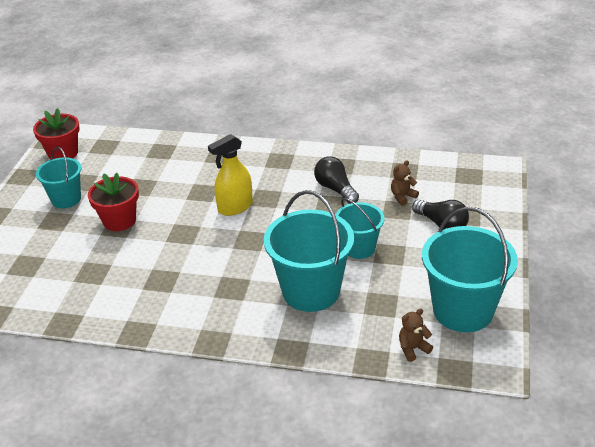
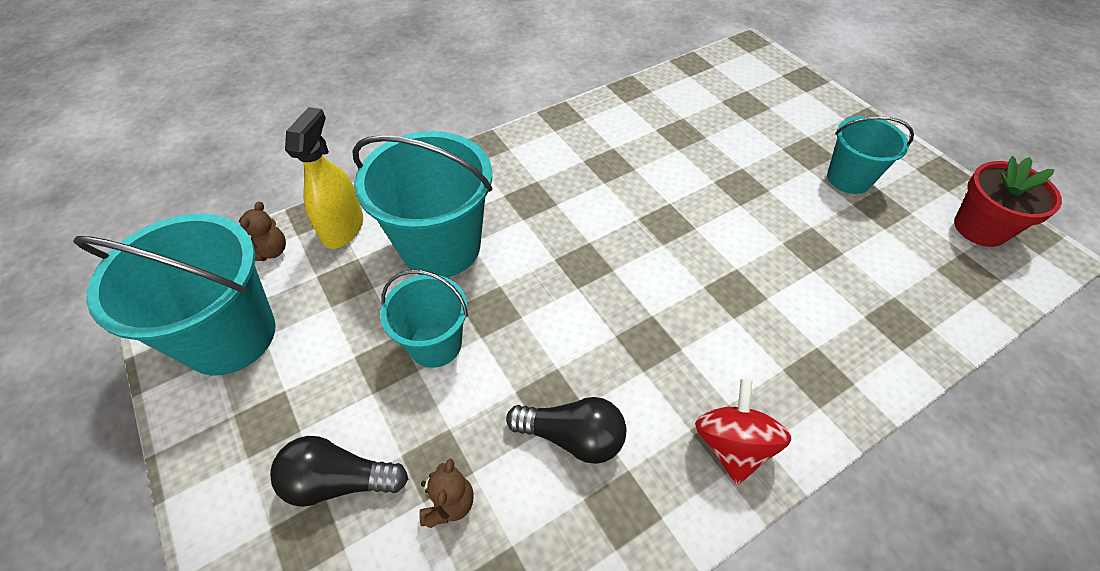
camera: 135 degrees right, 15 degrees up
(119, 220) = (753, 192): red flower pot -> none
(235, 207) = (663, 298): yellow spray bottle -> yellow spray bottle (343, 228)
(281, 158) = (732, 445): none -> red spinning top

